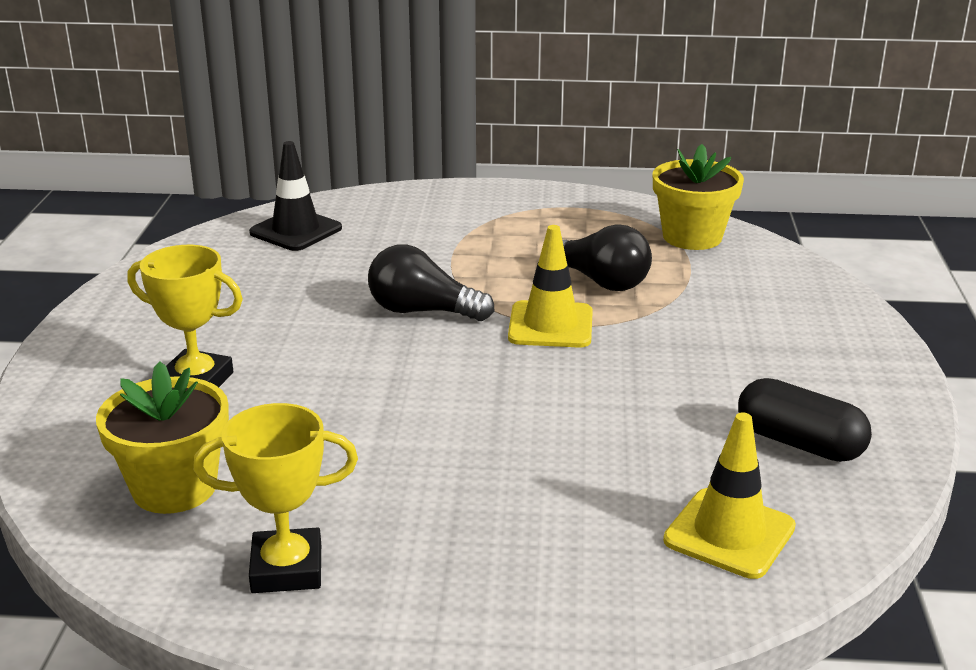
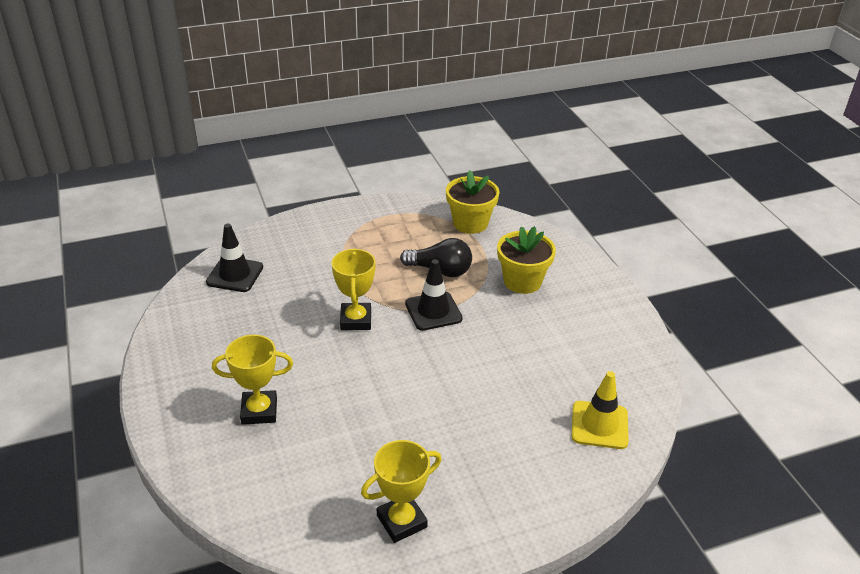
camera: 25 degrees left, 10 degrees up
(174, 488) = (302, 490): yellow flower pot -> yellow flower pot (522, 281)
(423, 311) = (356, 320): black light bulb -> yellow trophy
(550, 325) = (433, 311): yellow traffic cone -> black traffic cone
(799, 443) = (601, 357): black capsule -> none

